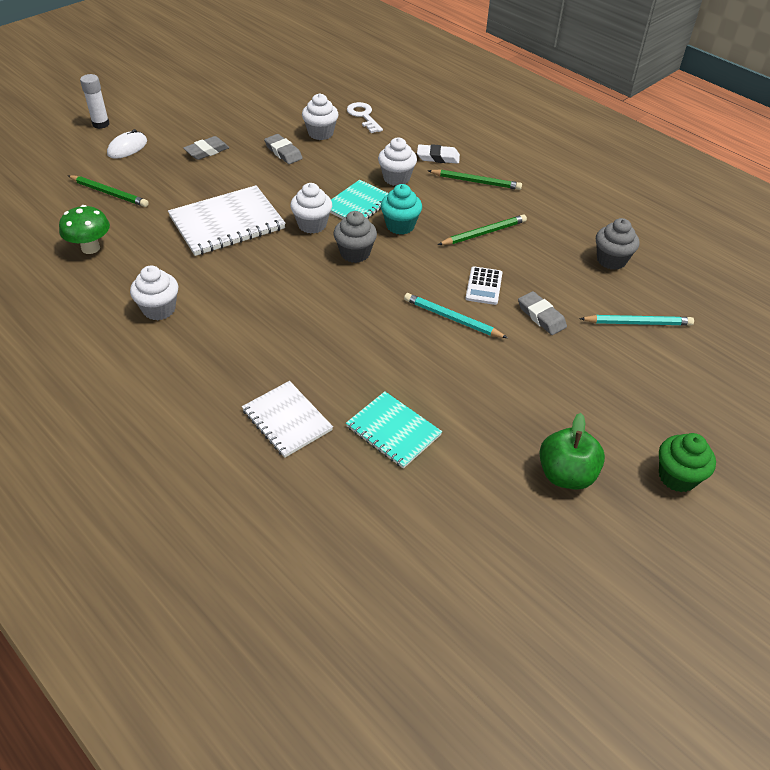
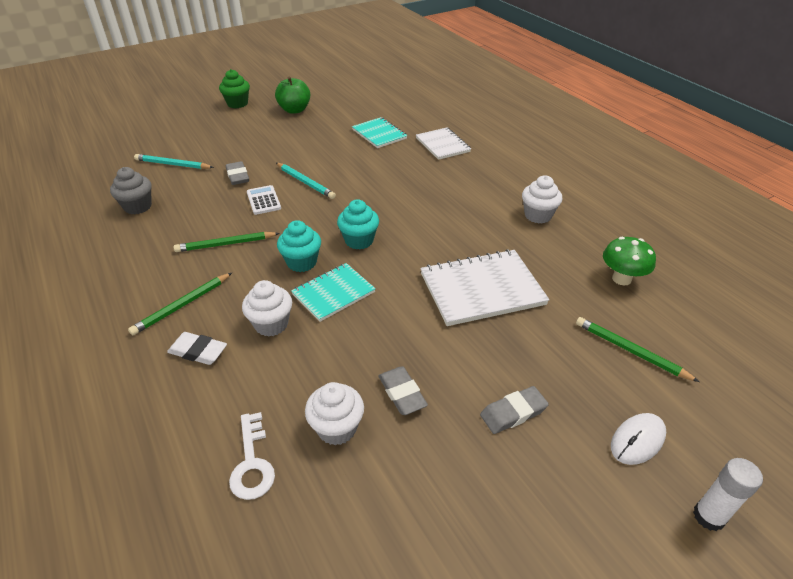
camera: 165 degrees left, 5 degrees down
(312, 225) = (391, 275): white cupcake -> none
(355, 253) = (359, 240): grey cupcake -> turquoise cupcake
(476, 182) = (182, 305): green pencil -> green pencil turned 75 degrees counterclockwise
(483, 286) = (263, 200): white calculator -> white calculator turned 45 degrees counterclockwise

